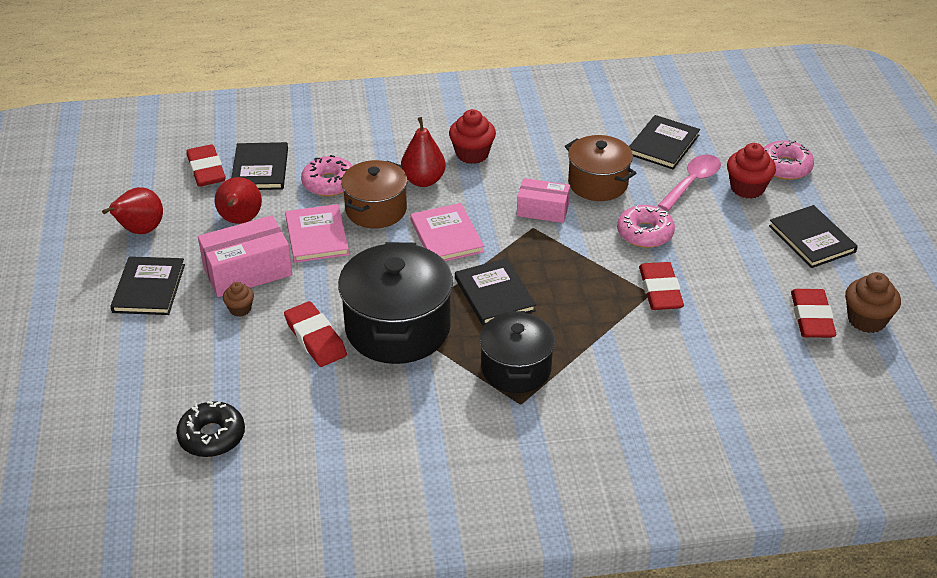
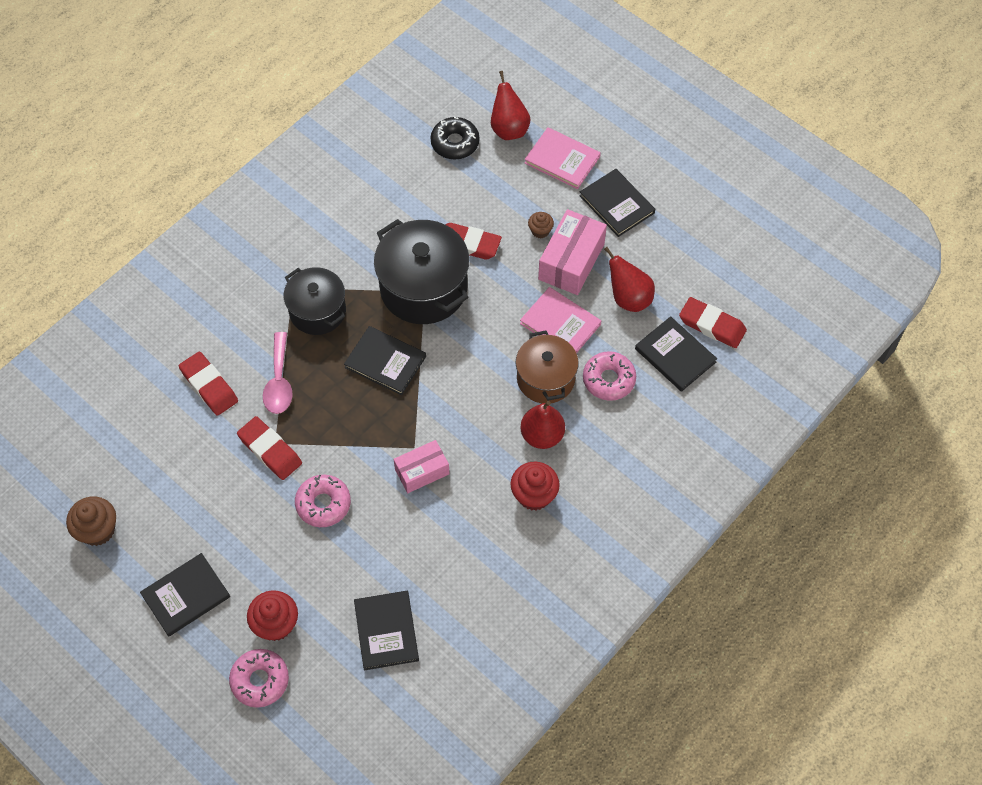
camera: 140 degrees right, 20 degrees up
(140, 230) = (683, 241): red pear -> red pear (509, 129)
(446, 236) = (469, 391): pink book -> pink book (562, 160)
(598, 183) = (403, 536): brown pot -> none
(692, 182) = (327, 597): pink spoon -> pink spoon (279, 381)
(811, 239) = (186, 595): black book -> black book turned 60 degrees counterclockwise
(811, 318) = (140, 503): red eraser -> red eraser (209, 386)

